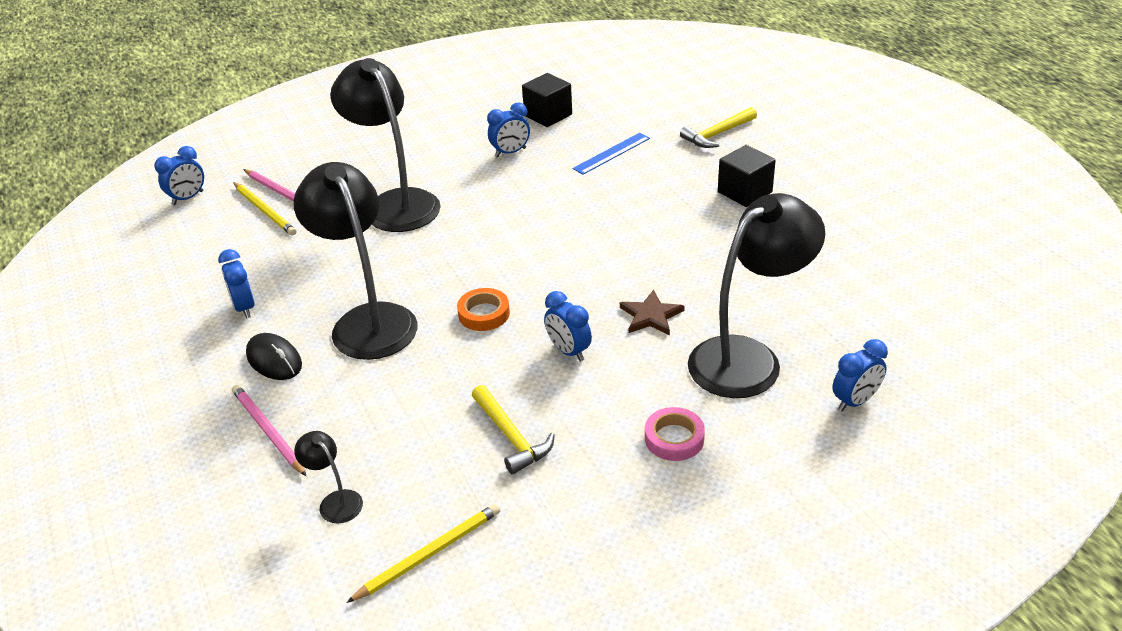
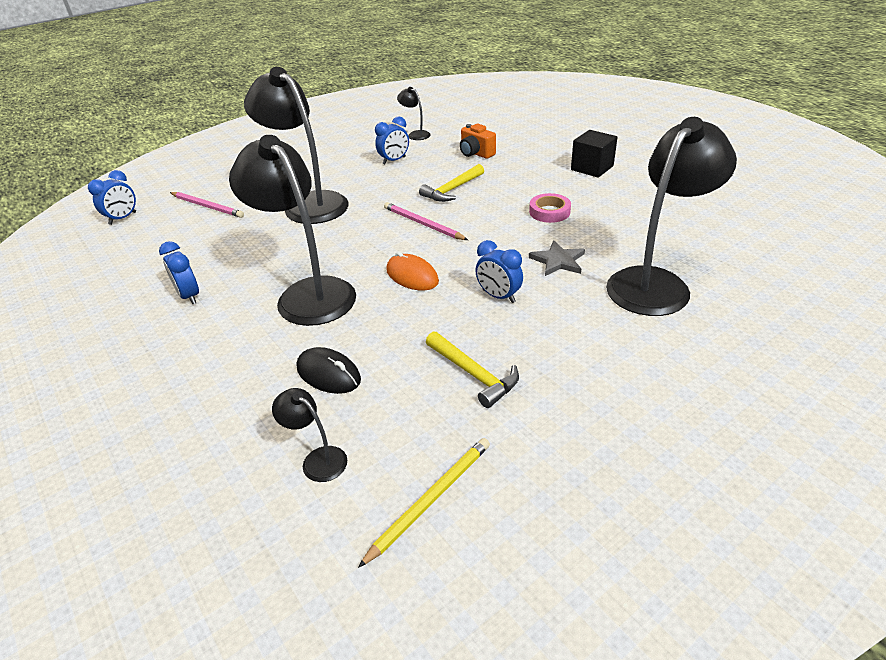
camera: 10 degrees left, 0 degrees up
(265, 211) = (194, 220): yellow pencil -> none
(268, 431) = (233, 401): pink pencil -> pink pencil (423, 224)
(274, 360) = (226, 336): black mouse -> black mouse (328, 374)
(484, 314) = (412, 276): orange tape -> orange mouse
(548, 115) = (415, 134): black cube -> black lamp
(612, 153) = (476, 153): blue ruler -> orange camera
(651, 316) = (558, 261): brown star -> grey star
(674, 438) = (624, 356): pink tape -> pink tape (549, 212)
(717, 134) = (552, 134): yellow hammer -> yellow hammer (452, 190)
(855, 401) = (764, 305): blue clock -> none

